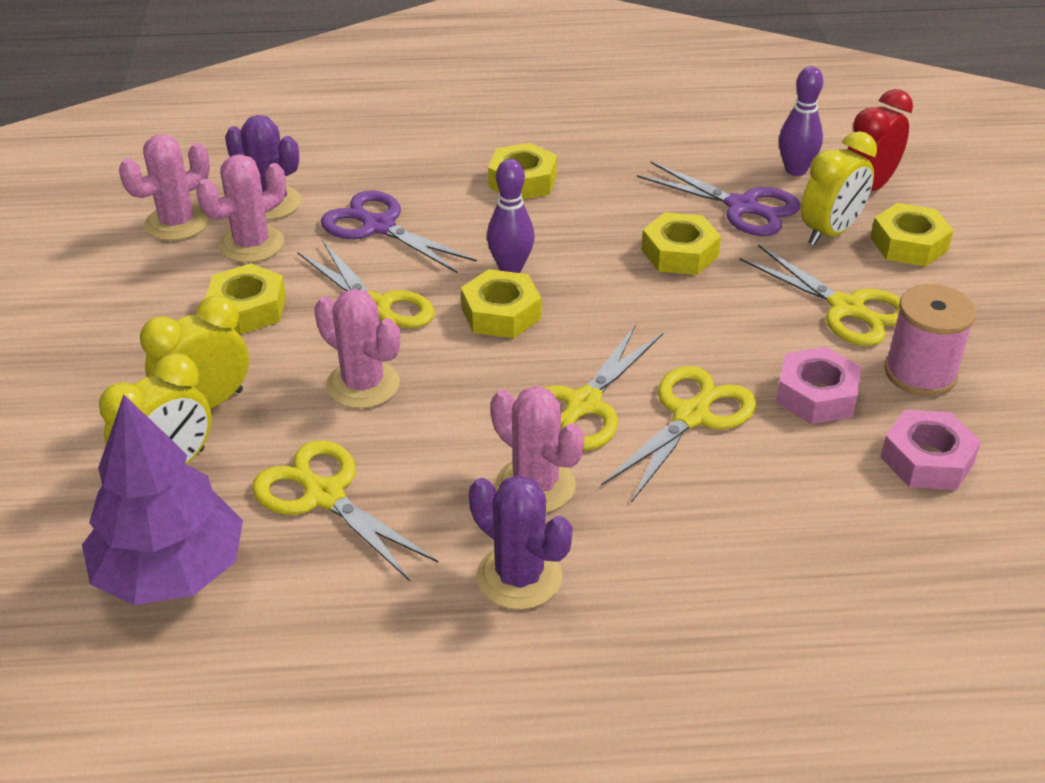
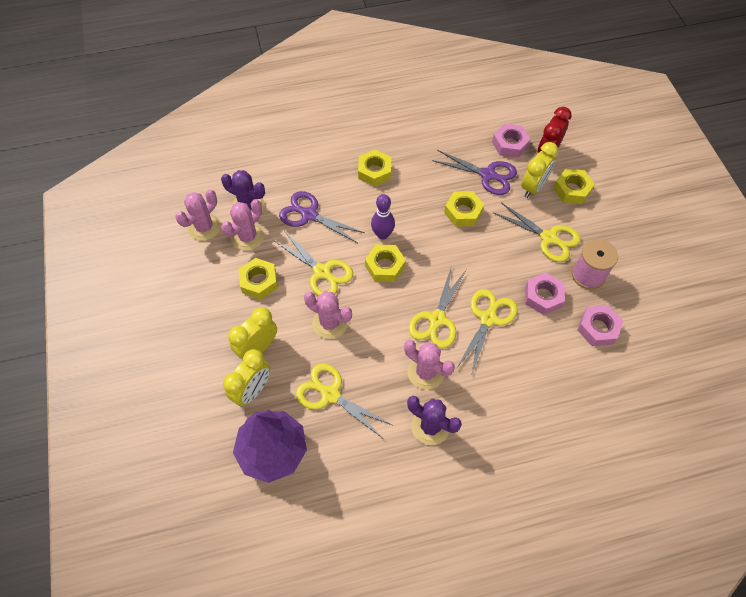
camera: 10 degrees left, 20 degrees up
(795, 170) = (510, 144): purple bowling pin -> pink nut

